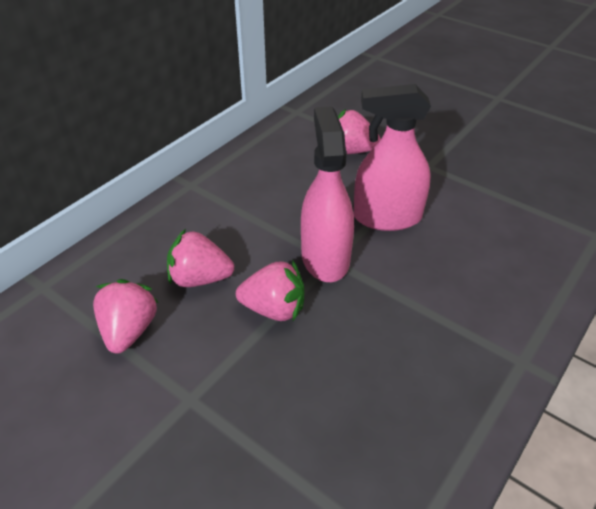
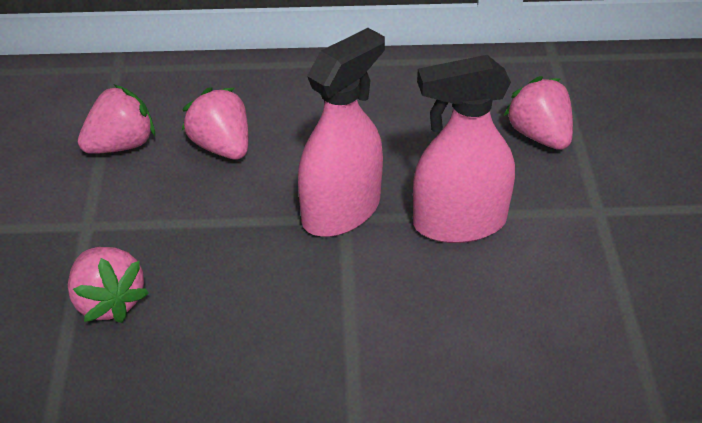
camera: 50 degrees right, 0 degrees up
(274, 309) = (235, 215): pink strawberry -> pink strawberry (108, 302)
(387, 217) = (459, 223): pink spray bottle -> pink spray bottle turned 60 degrees counterclockwise

